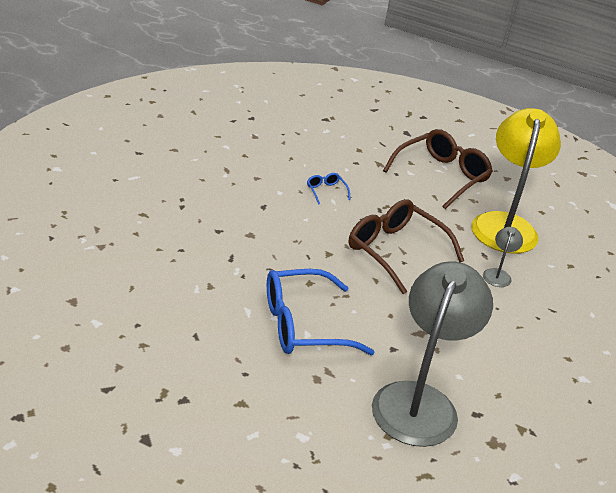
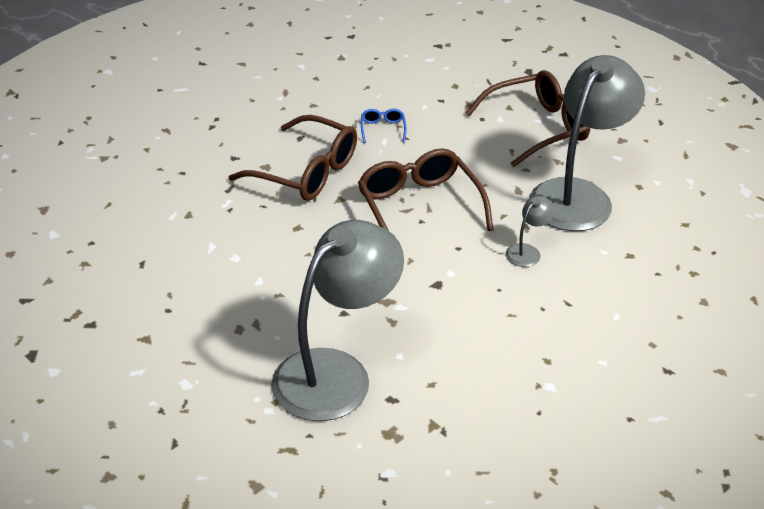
camera: 25 degrees right, 5 degrees up
(287, 235) = (307, 172): none -> brown glasses
(302, 325) = (260, 271): blue glasses -> none
(505, 224) = (578, 195): yellow lamp -> grey lamp

